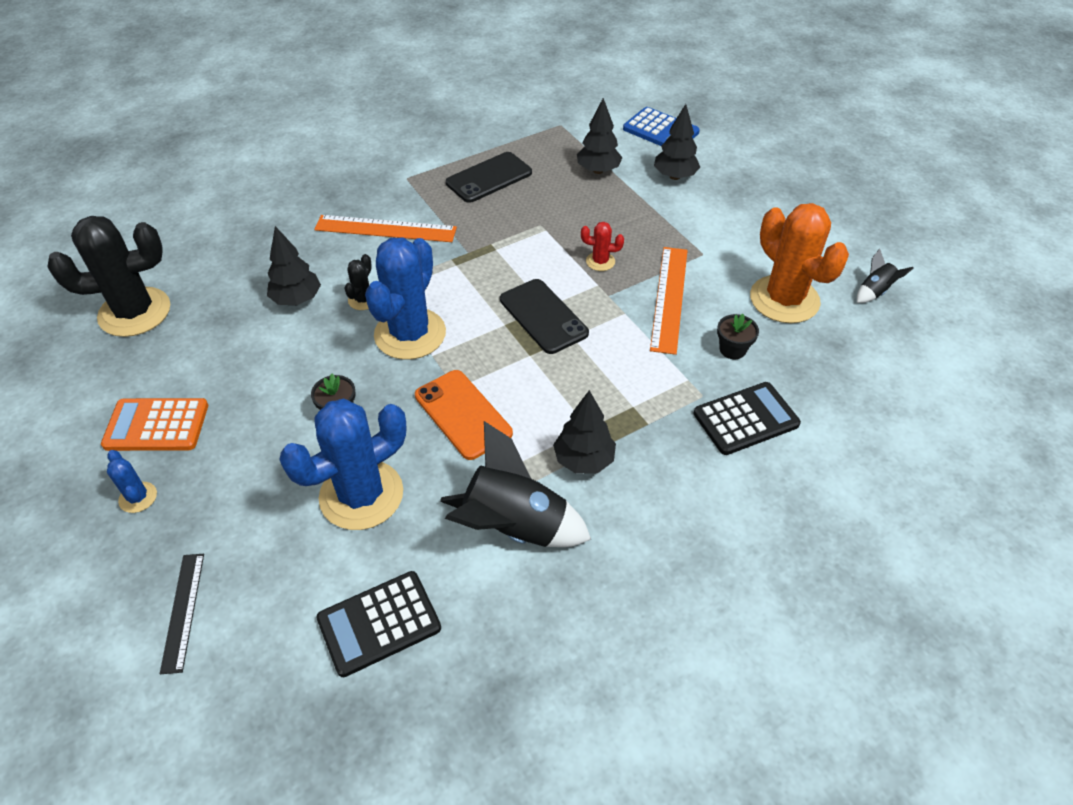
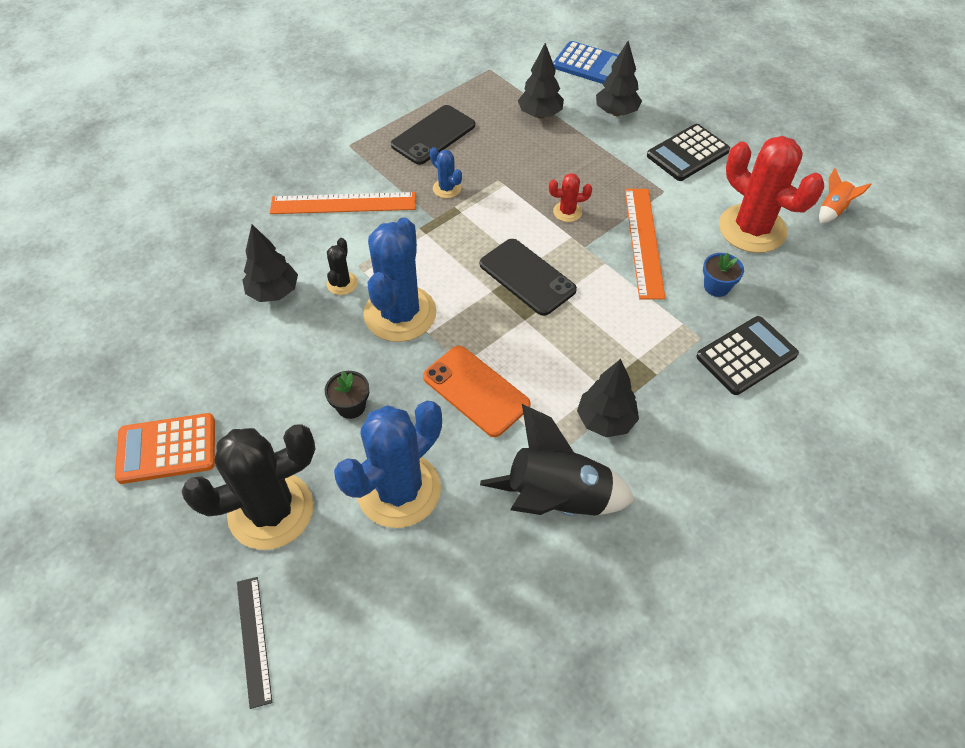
camera: 10 degrees left, 5 degrees up
(135, 312) = (105, 329): black cactus -> black cactus (271, 510)
(138, 497) = (171, 529): blue cactus -> blue cactus (446, 188)
(379, 623) = (453, 618): black calculator -> black calculator (687, 153)
(732, 349) = (716, 286): black flower pot -> blue flower pot
(784, 299) = (752, 229): orange cactus -> red cactus
(874, 291) = (833, 210): black rocket -> orange rocket

